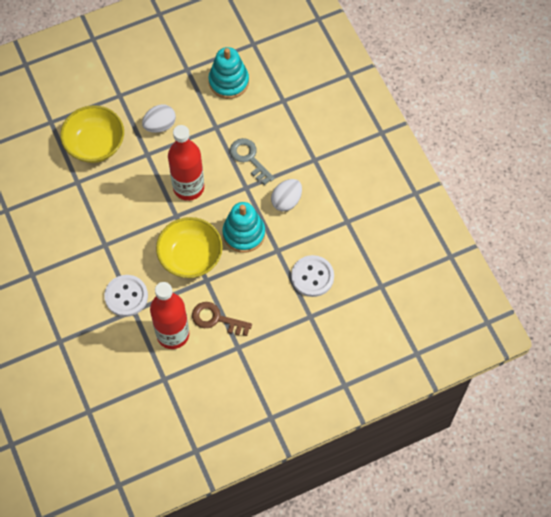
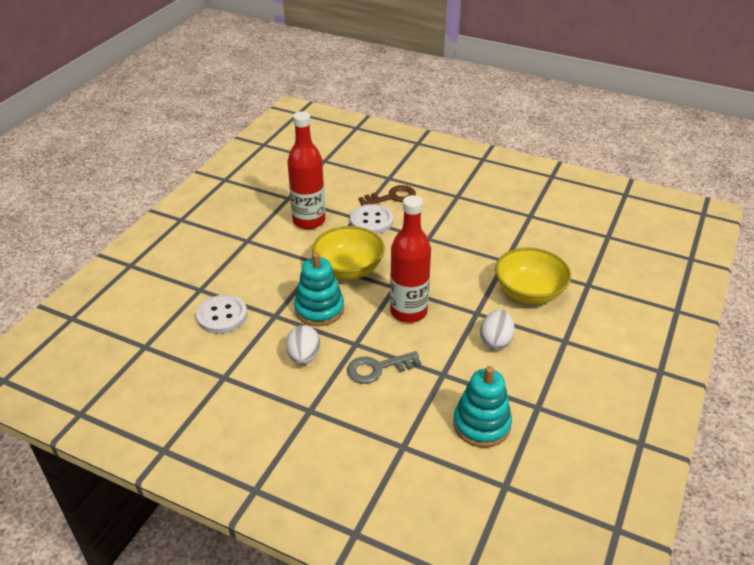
camera: 140 degrees right, 25 degrees down
(217, 319) = (282, 246): brown key -> brown key (391, 197)
(249, 159) = (378, 368): grey key -> grey key turned 150 degrees clockwise

